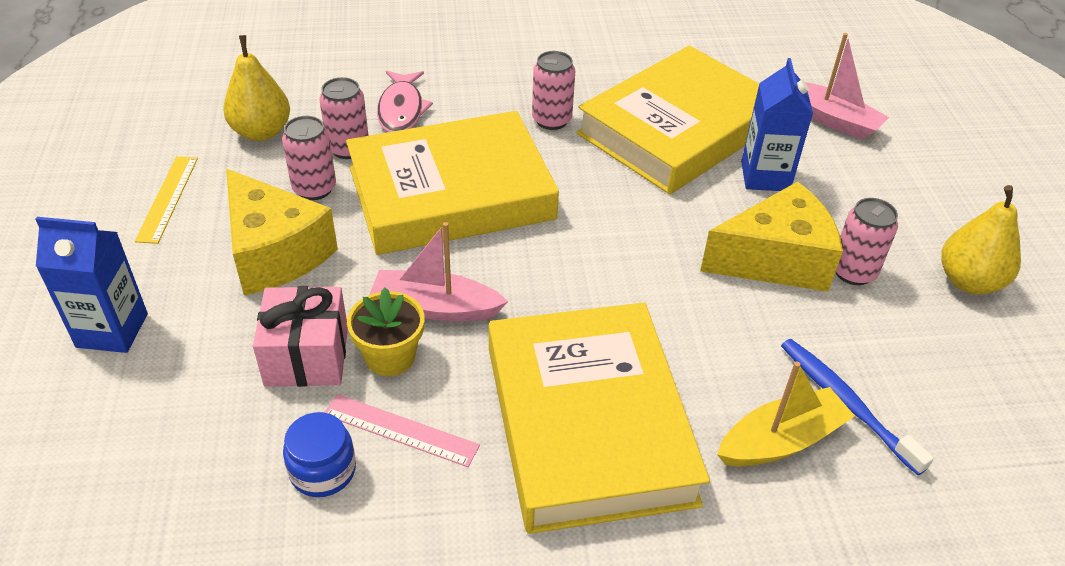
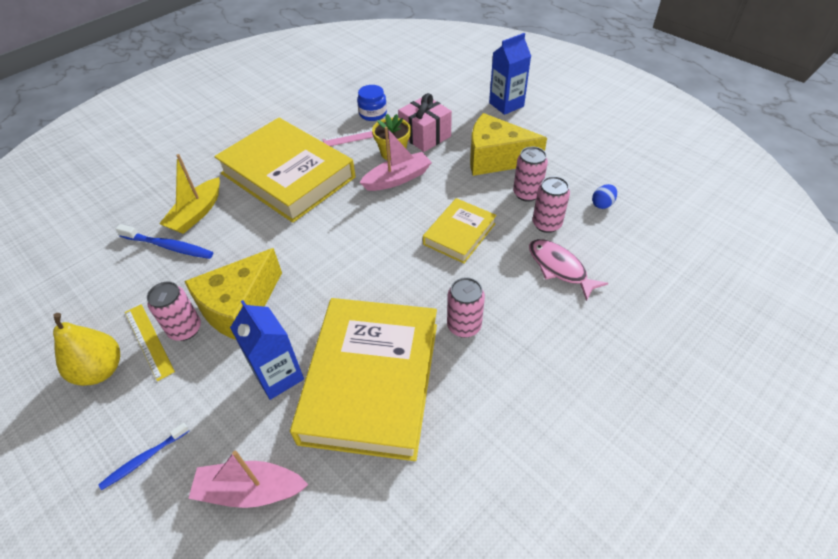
camera: 145 degrees right, 5 degrees up
(168, 198) = (578, 150): yellow ruler -> yellow ruler (149, 341)
(261, 132) = (602, 204): yellow pear -> blue egg
(451, 193) = (459, 234): yellow book -> yellow book, size x0.51
(925, 182) = (144, 459): none -> blue toothbrush

